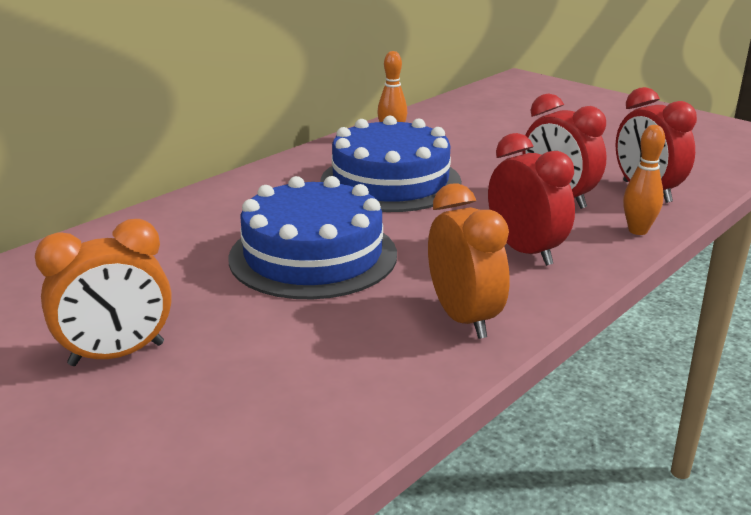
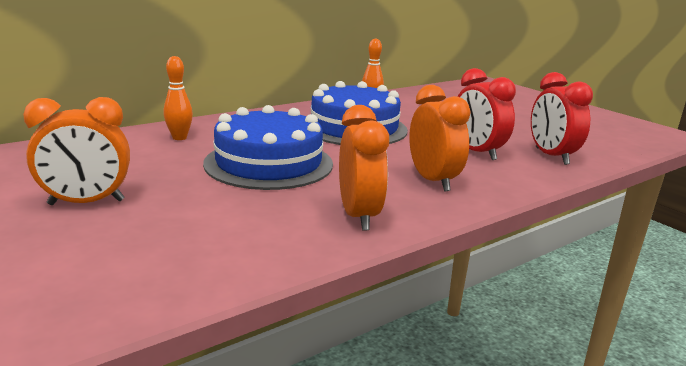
camera: 10 degrees right, 5 degrees down
(525, 251) = (433, 180): red clock -> orange clock
(638, 230) = (532, 179): orange bowling pin -> orange bowling pin (179, 138)

